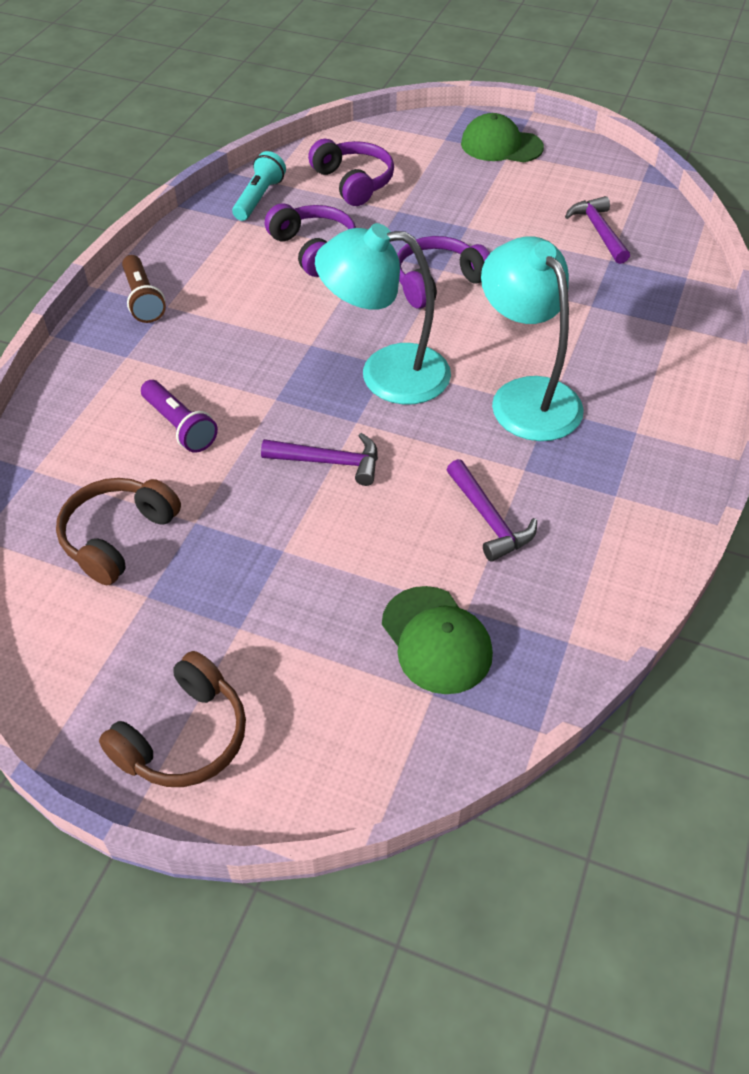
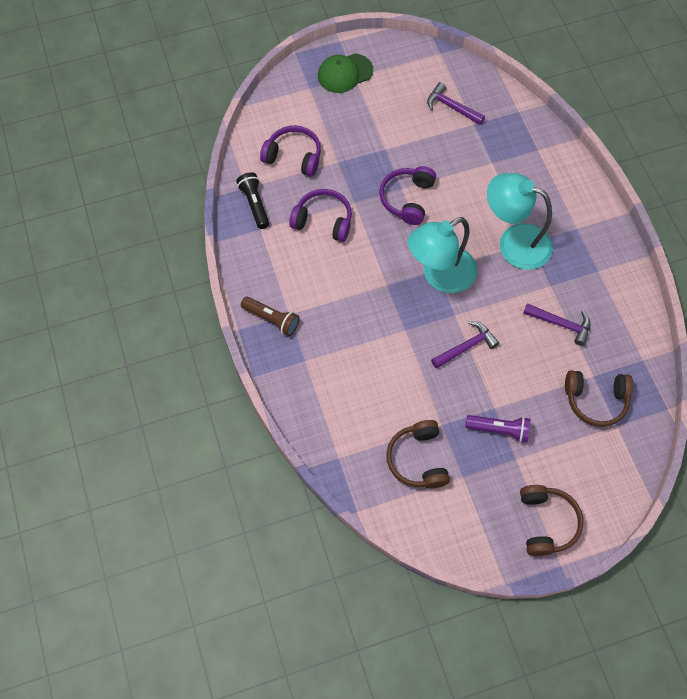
camera: 40 degrees left, 15 degrees up
(180, 426) = (378, 380): purple flashlight -> purple flashlight (499, 430)
(259, 198) = (255, 204): turquoise flashlight -> black flashlight
(436, 640) = (595, 400): green cap -> brown headphones

